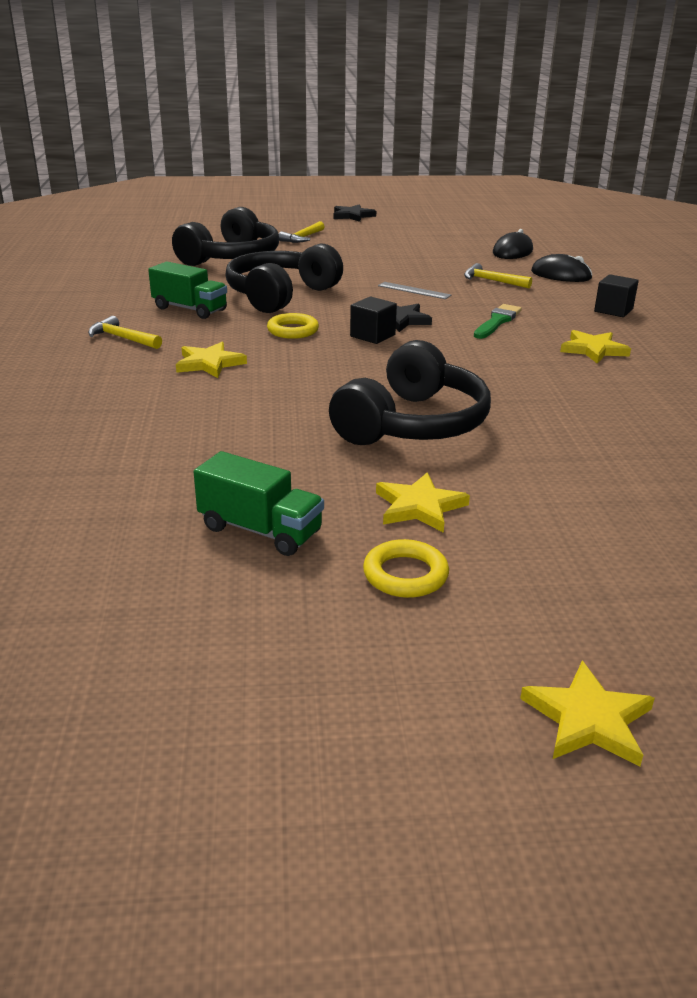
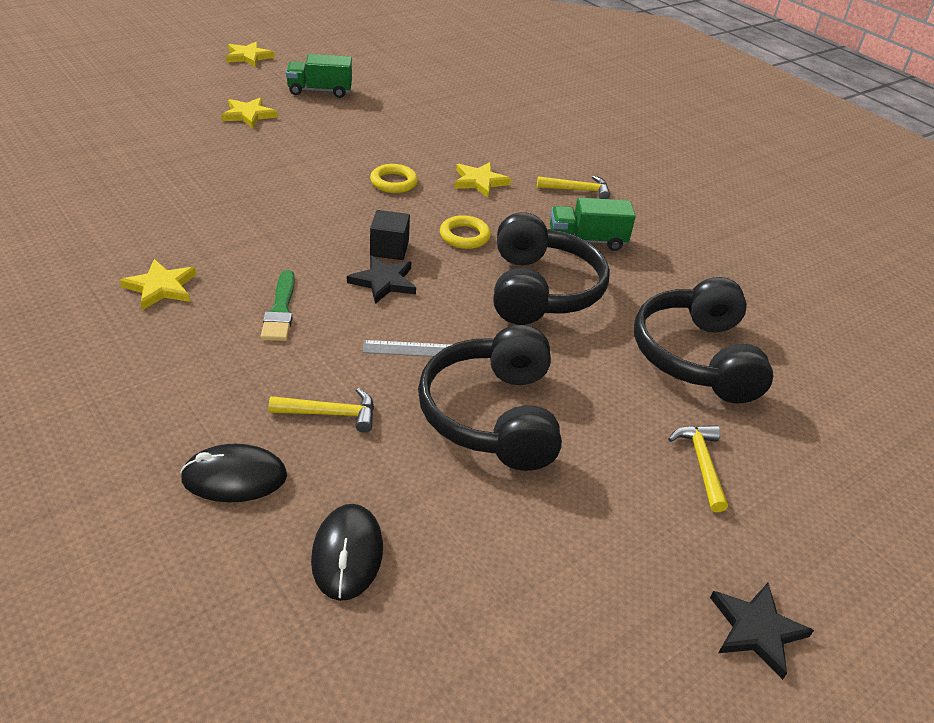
camera: 145 degrees right, 10 degrees up
(405, 574) = (237, 87): yellow ring -> yellow ring (394, 182)
(412, 424) = (286, 163): black headphones -> black headphones (492, 415)
(588, 719) = (143, 60): yellow star -> yellow star (248, 57)
(613, 310) = (141, 383): black cube -> none

